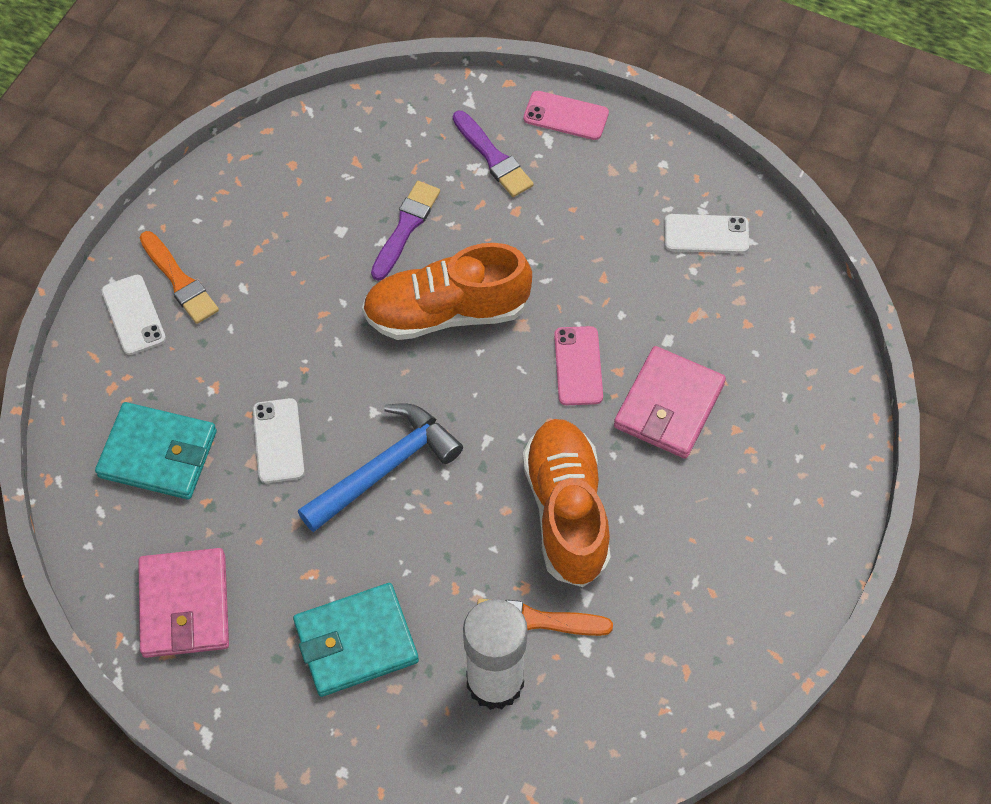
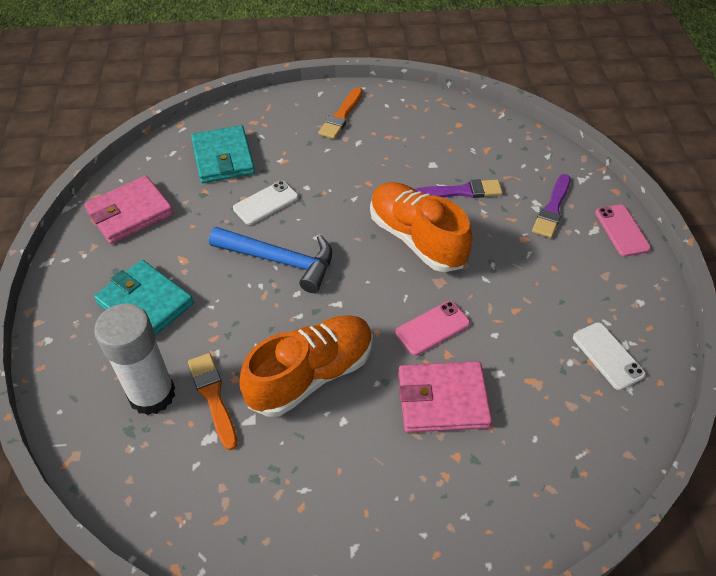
camera: 60 degrees right, 10 degrees down
(133, 315) = (305, 109): white phone -> none

